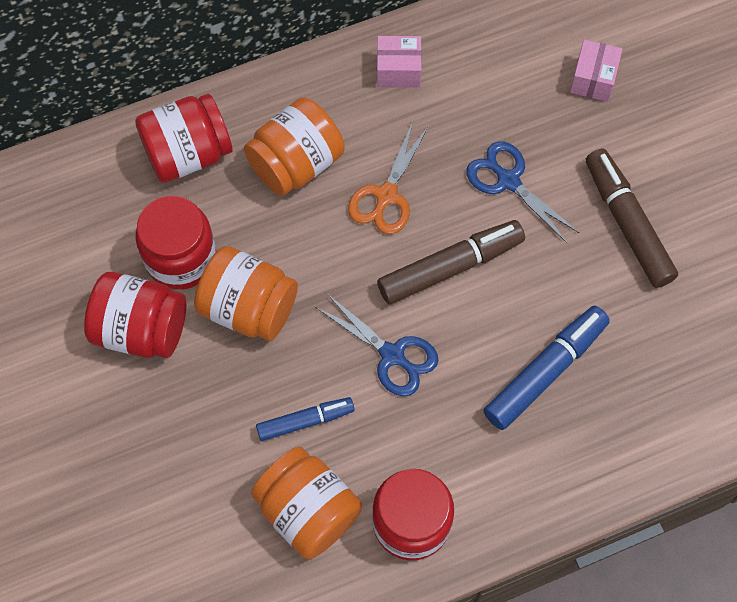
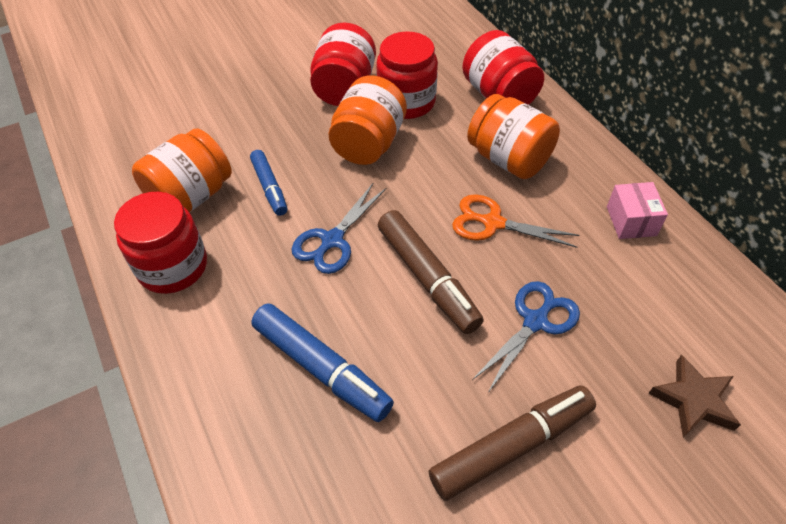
camera: 85 degrees right, 15 degrees down
(593, 79) = (693, 400): pink box -> brown star

